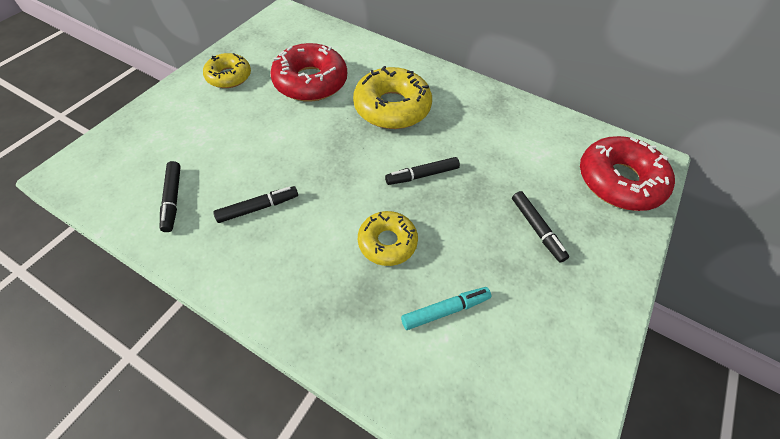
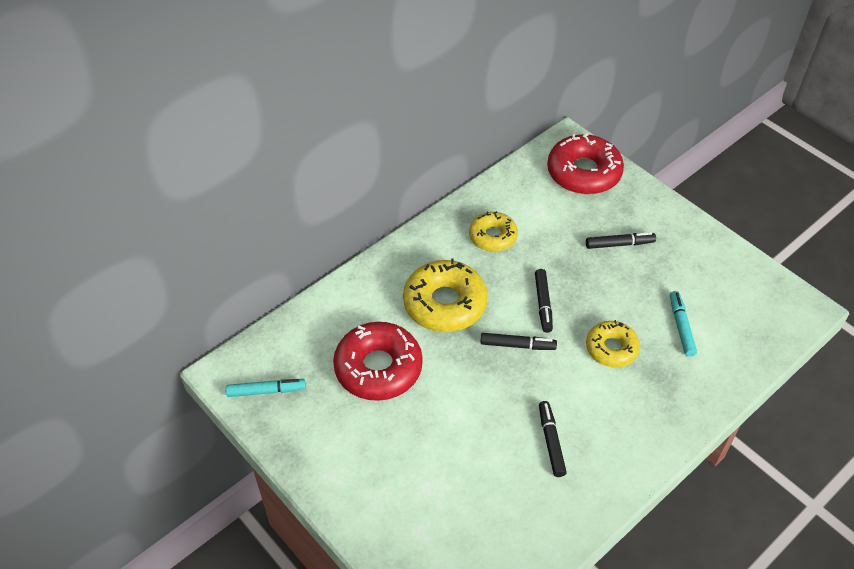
camera: 70 degrees left, 5 degrees down
(173, 199) = (522, 517): black marker -> black marker (517, 345)
(229, 76) = (339, 450): yellow donut -> yellow donut (492, 236)
(274, 33) = (266, 391): none -> turquoise marker

